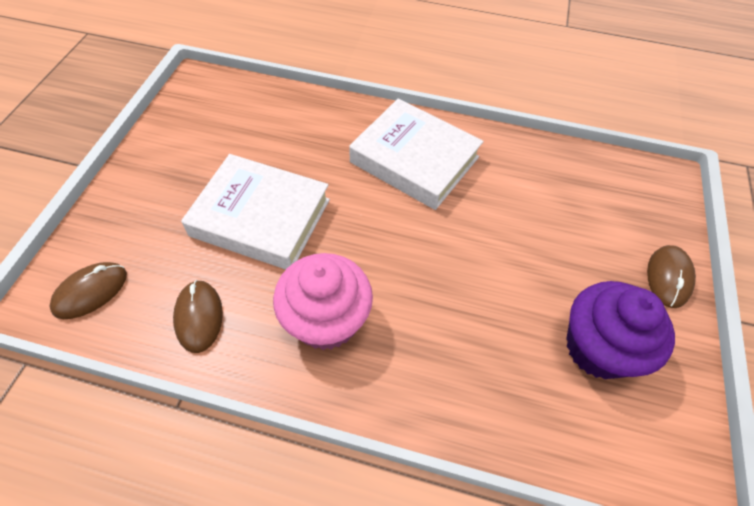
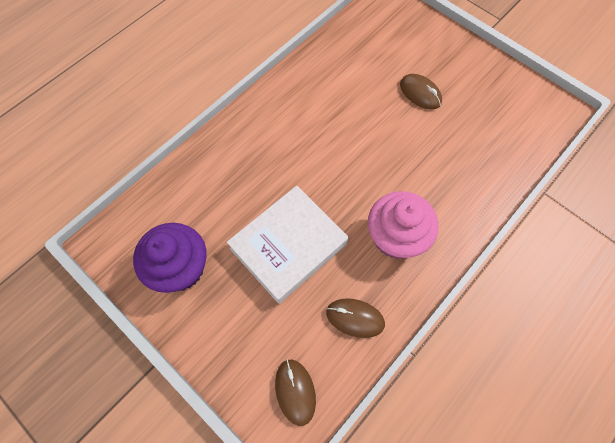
camera: 60 degrees left, 10 degrees up
(414, 159) = (291, 124): white book -> none
(598, 348) = (478, 103): purple cupcake -> purple cupcake (180, 268)
(668, 277) = (451, 43): brown mouse -> brown mouse (420, 93)

